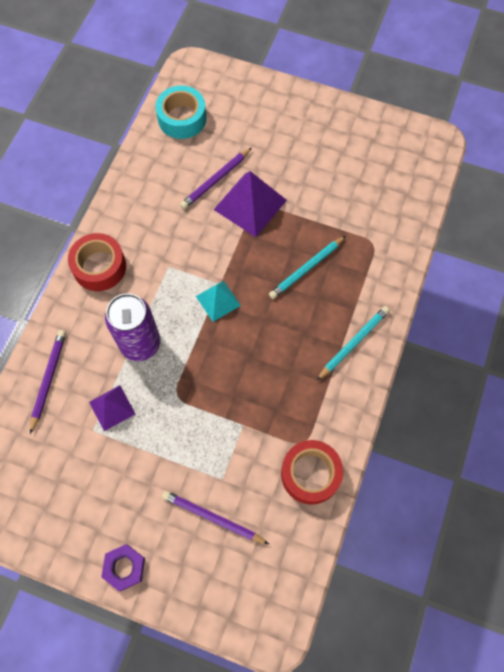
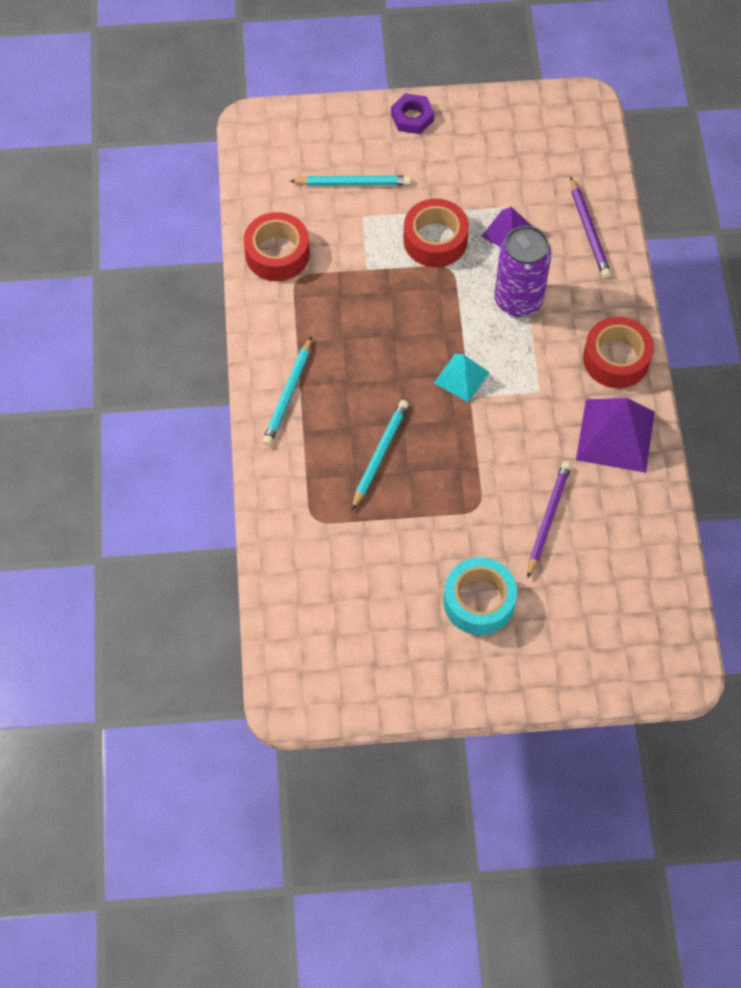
camera: 155 degrees right, 5 degrees down
(174, 427) = (435, 240): none -> red tape
(182, 118) = (642, 586): turquoise tape -> turquoise tape (479, 601)
(212, 517) = (353, 183): purple pencil -> turquoise pencil
(250, 204) = (488, 505): purple pyramid -> purple pyramid (615, 435)

